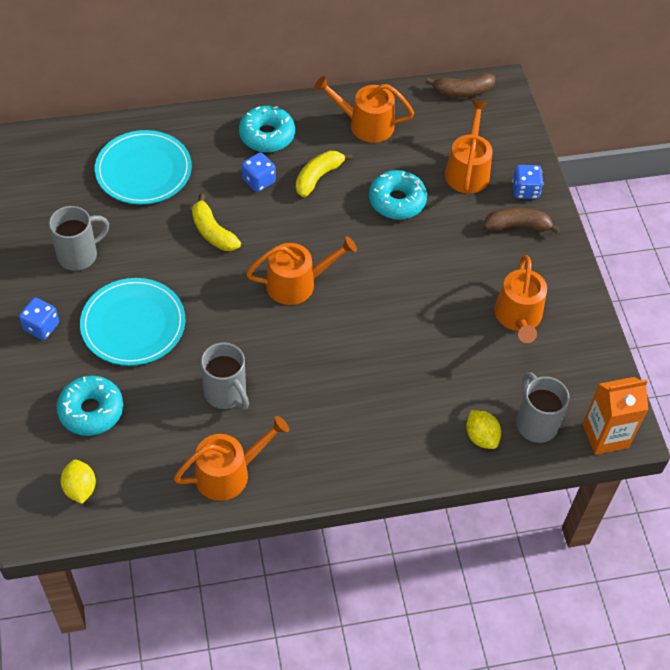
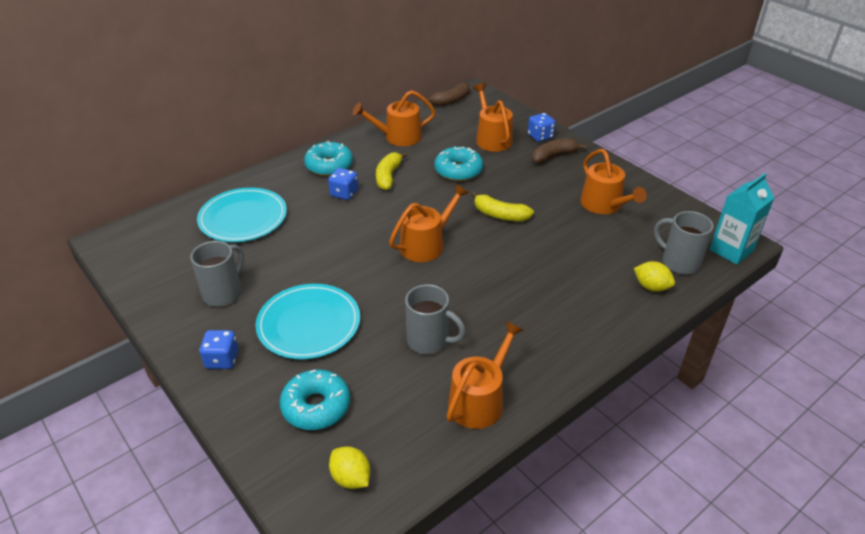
camera: 25 degrees left, 15 degrees down
(213, 232) = (331, 237): yellow banana -> yellow banana (500, 215)
(605, 435) = (731, 250): orange carton -> turquoise carton

